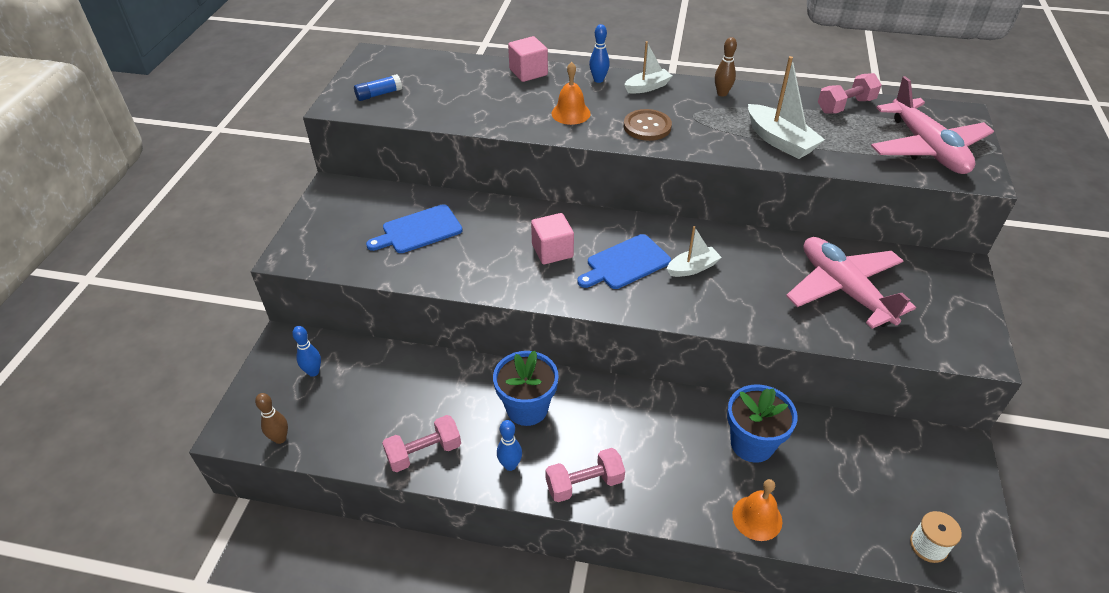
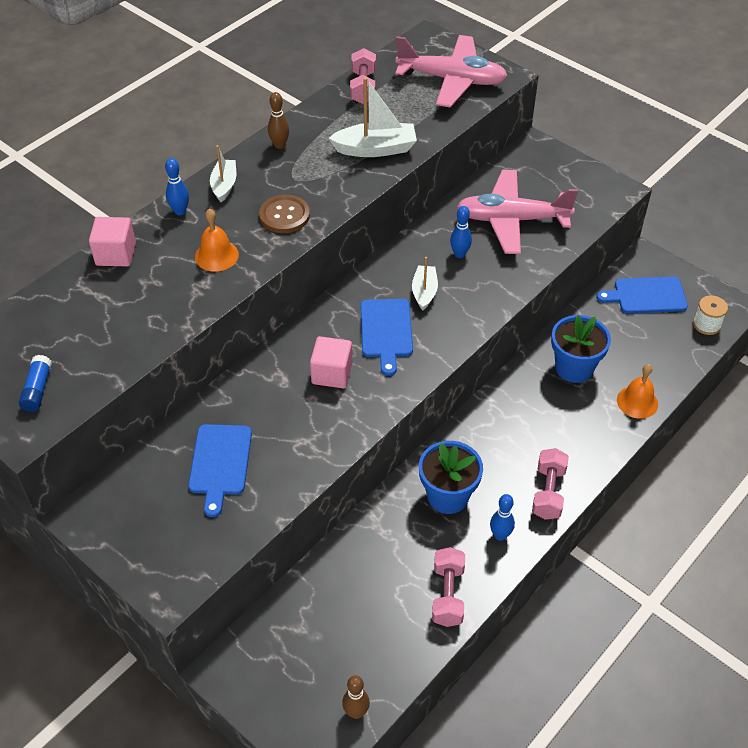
camera: 60 degrees left, 5 degrees up
(313, 372) = (286, 654): blue bowling pin -> blue bowling pin (459, 254)
(910, 469) = (646, 295): none -> blue cutting board

